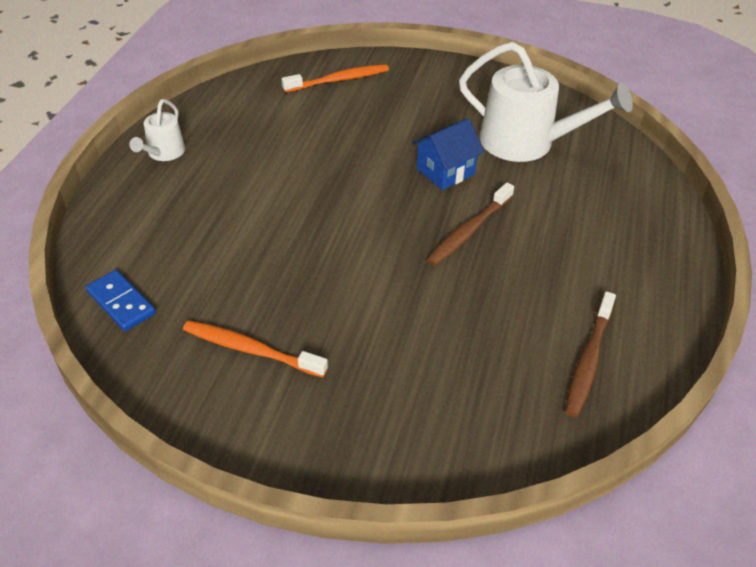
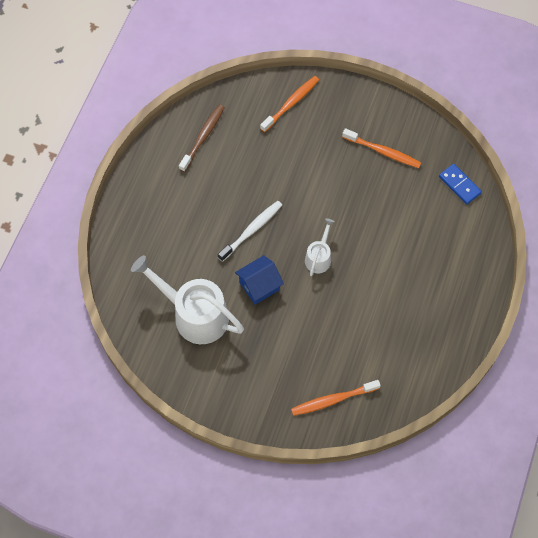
camera: 175 degrees left, 20 degrees up
(164, 153) = (460, 314): white watering can -> white watering can (319, 257)
(432, 431) = (291, 103): none -> orange toothbrush
(469, 231) = (251, 230): brown toothbrush -> white toothbrush

